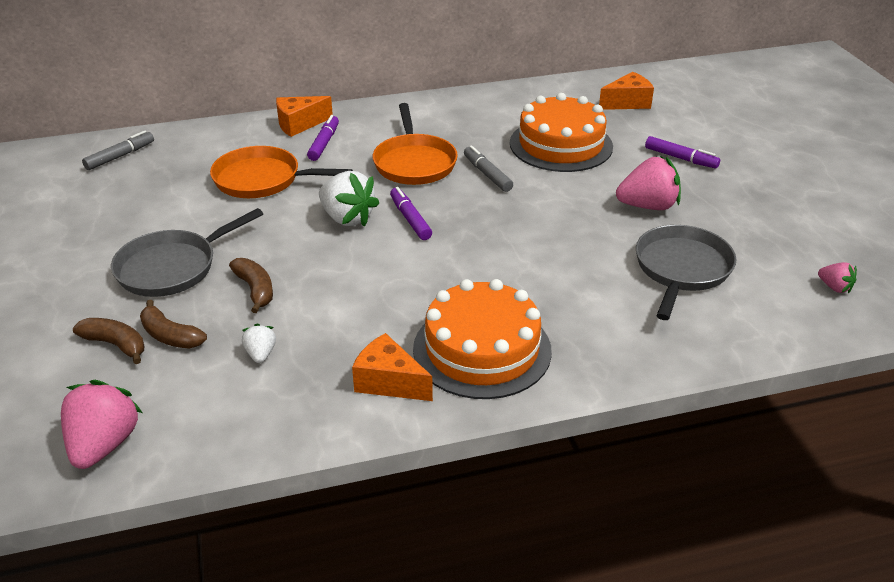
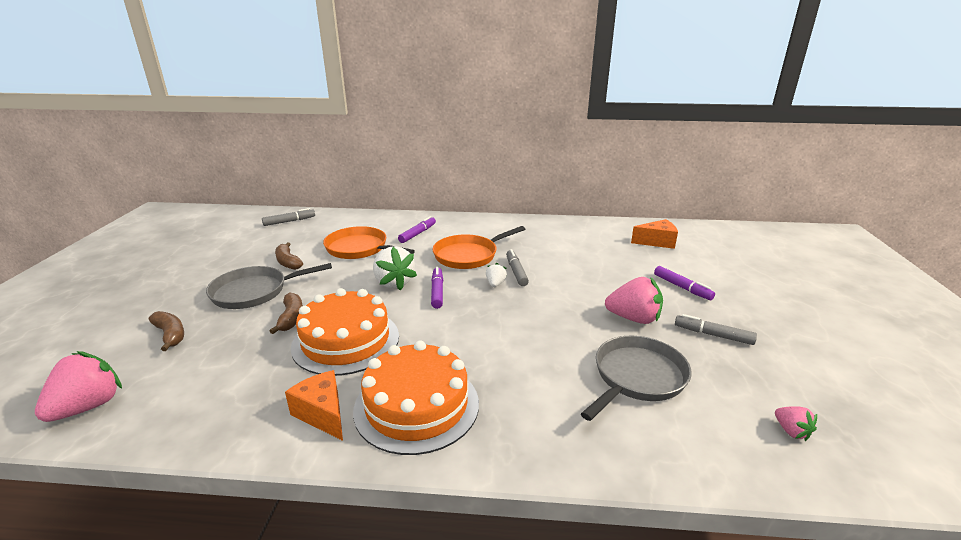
camera: 20 degrees right, 10 degrees down
(170, 336) = (208, 337): brown banana -> brown banana (288, 262)
(260, 354) = (252, 365): white strawberry -> white strawberry (495, 284)
(299, 124) = (411, 220): orange cheese -> none
(414, 163) = (468, 255): orange pan -> orange pan turned 45 degrees clockwise
(561, 145) = (586, 261): orange cake -> orange cake (346, 341)
(734, 208) = (713, 335): none -> grey marker

